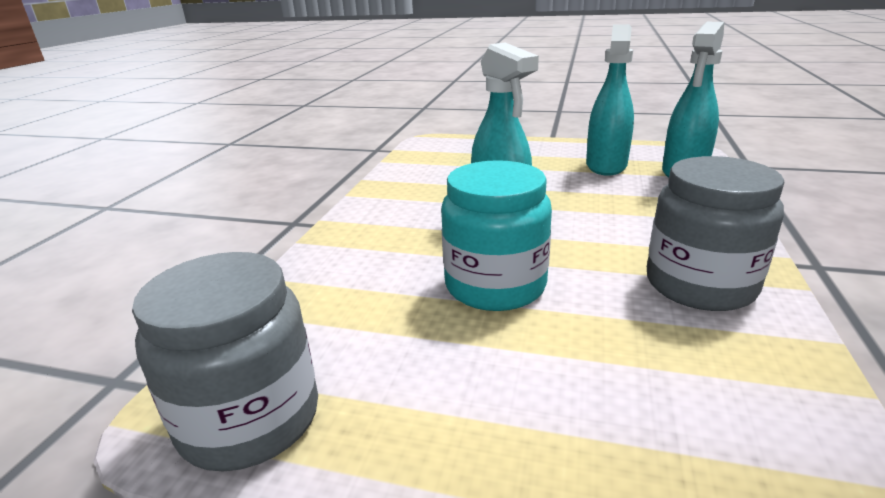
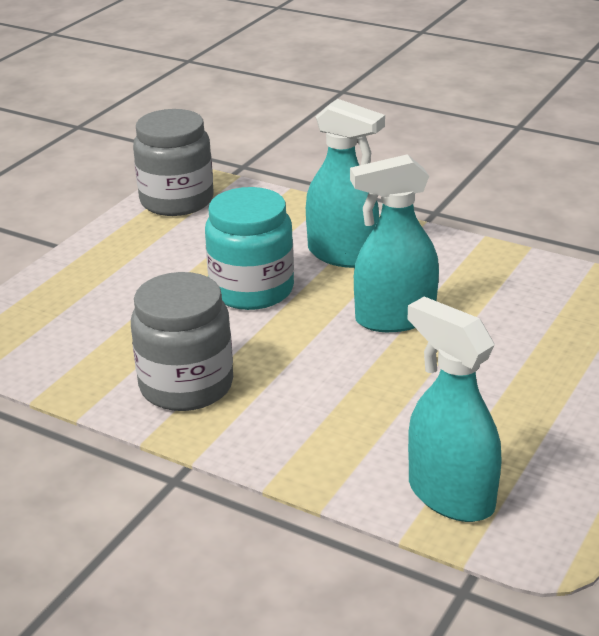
camera: 105 degrees right, 5 degrees up
(606, 165) = (505, 433): turquoise spray bottle -> turquoise spray bottle (343, 255)

